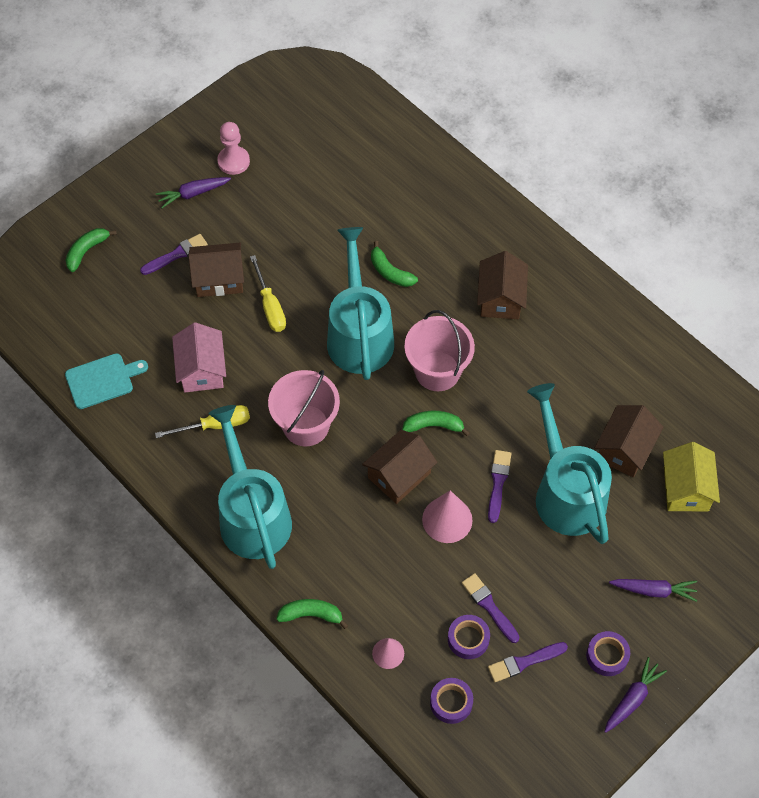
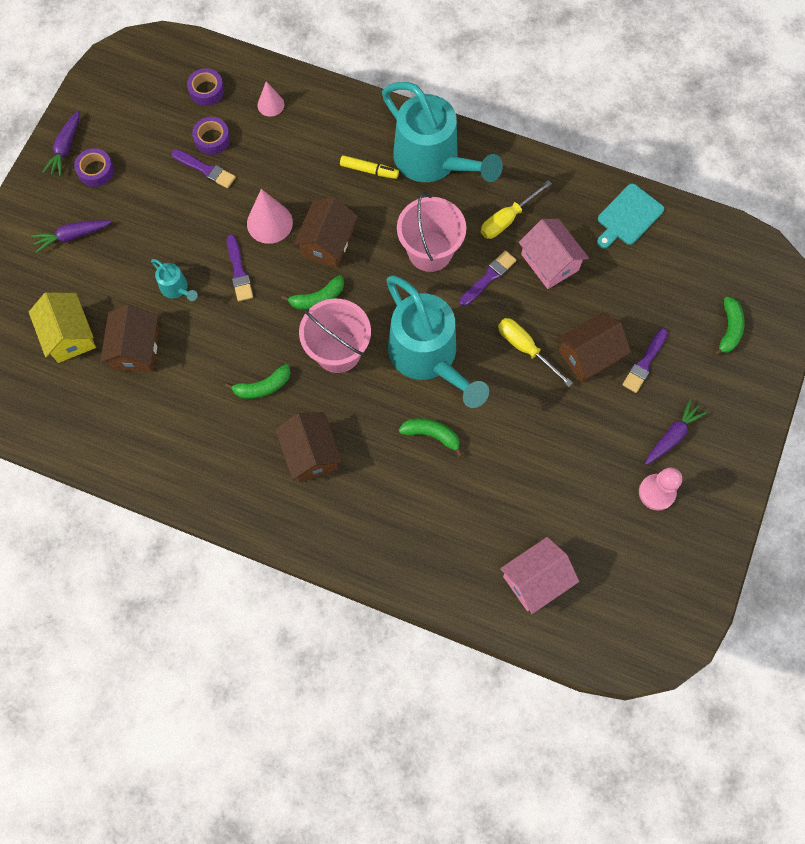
camera: 155 degrees right, 10 degrees up
(311, 615) = (344, 107): green banana -> green banana (263, 387)
(321, 532) = (369, 170): none -> yellow marker
(365, 143) = (535, 579): none -> pink house
(524, 662) = (161, 140): purple brush -> purple brush (488, 277)
(565, 491) = (177, 288): turquoise watering can -> turquoise watering can, size x0.42

